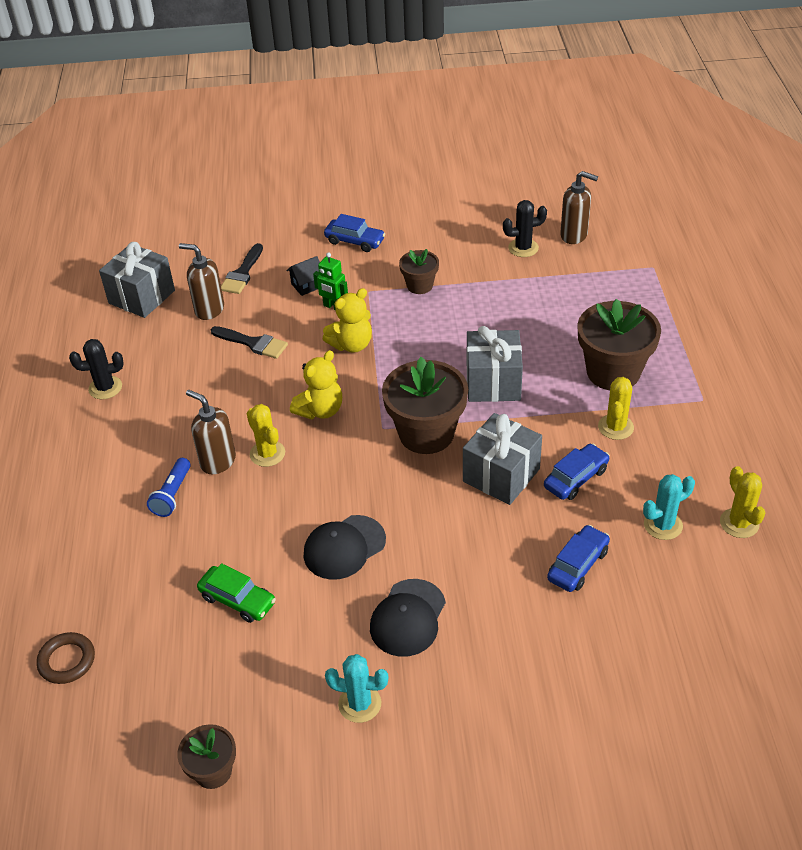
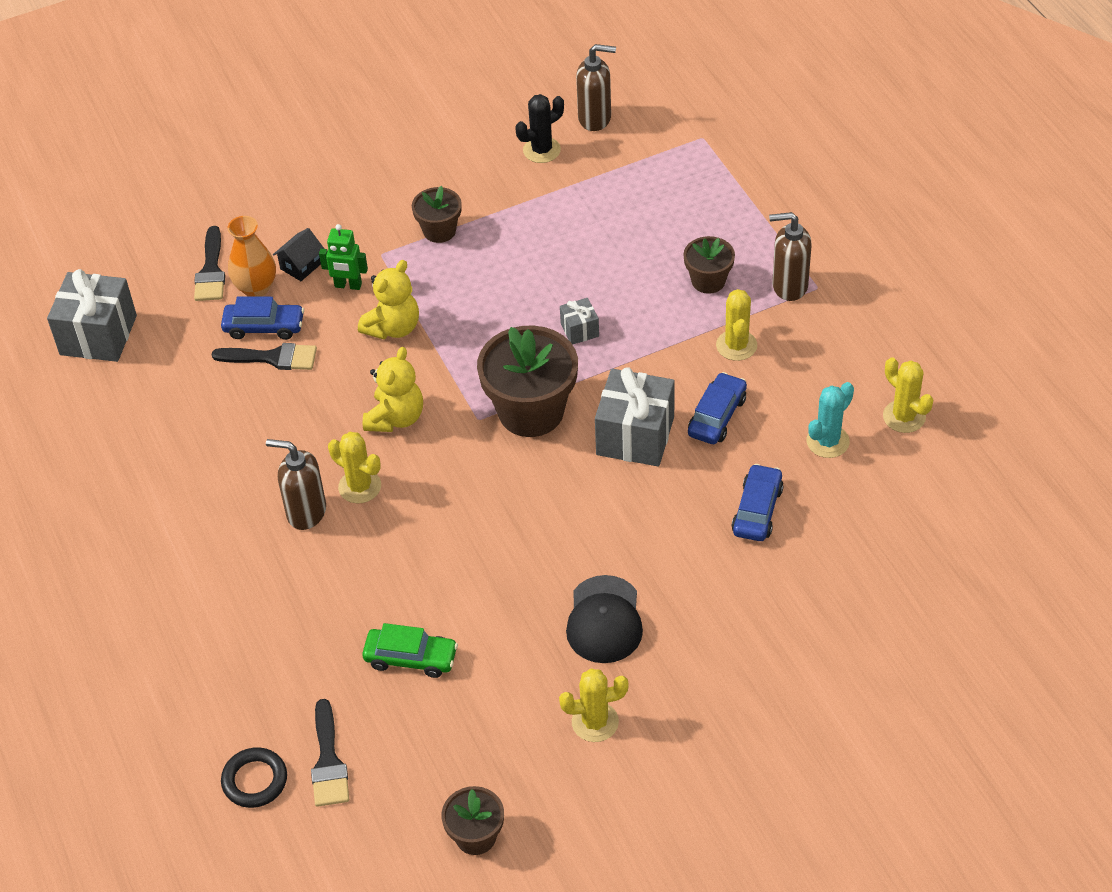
camera: 20 degrees left, 5 degrees up
(67, 660) = (255, 780): brown ring -> black ring
(105, 388) = (119, 463): black cactus -> none
(130, 664) = (328, 761): none -> black brush
(172, 495) = (273, 566): blue flashlight -> none
(209, 310) = (194, 329): brown soap dispenser -> brown soap dispenser (789, 286)
(267, 292) = (256, 288): none -> orange vase
(344, 547) = (500, 566): black cap -> none
(354, 241) = (331, 192): blue car -> blue car (264, 327)
(359, 704) = (595, 722): turquoise cactus -> yellow cactus
(493, 382) = (579, 330): grey gift -> grey gift, size x0.48
(613, 372) = (708, 281): brown flower pot -> brown flower pot, size x0.54

